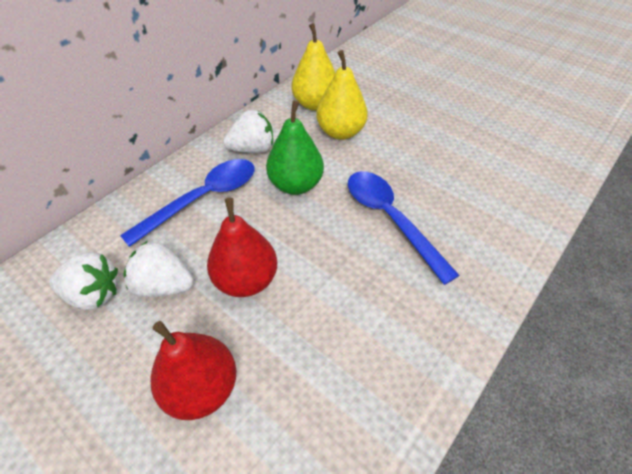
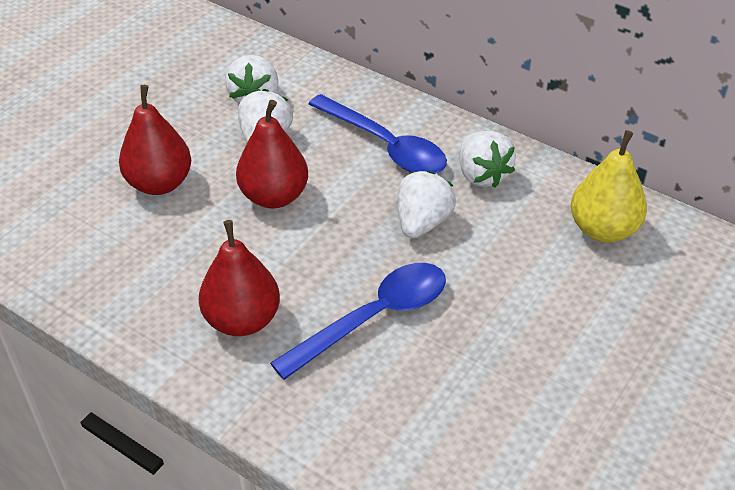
camera: 85 degrees right, 5 degrees down
(296, 185) = (422, 222): green pear -> white strawberry
(340, 132) = (542, 262): yellow pear -> none
(395, 307) = (242, 320): none -> red pear

